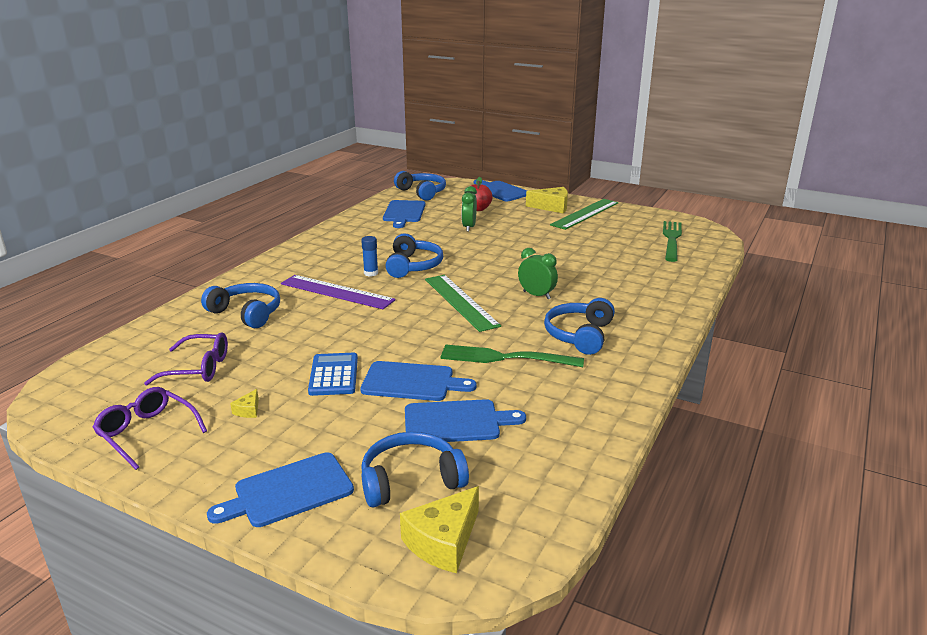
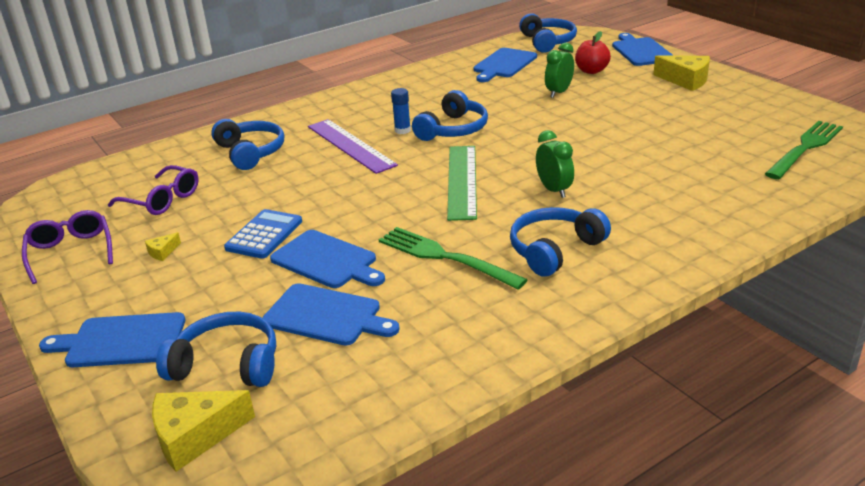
camera: 30 degrees right, 5 degrees up
(585, 214) = (720, 95): green ruler -> none

